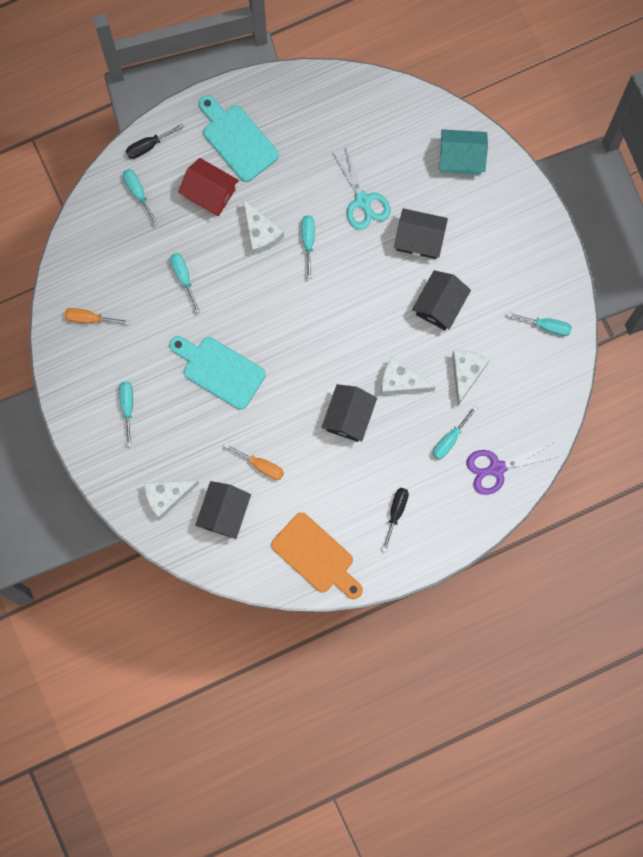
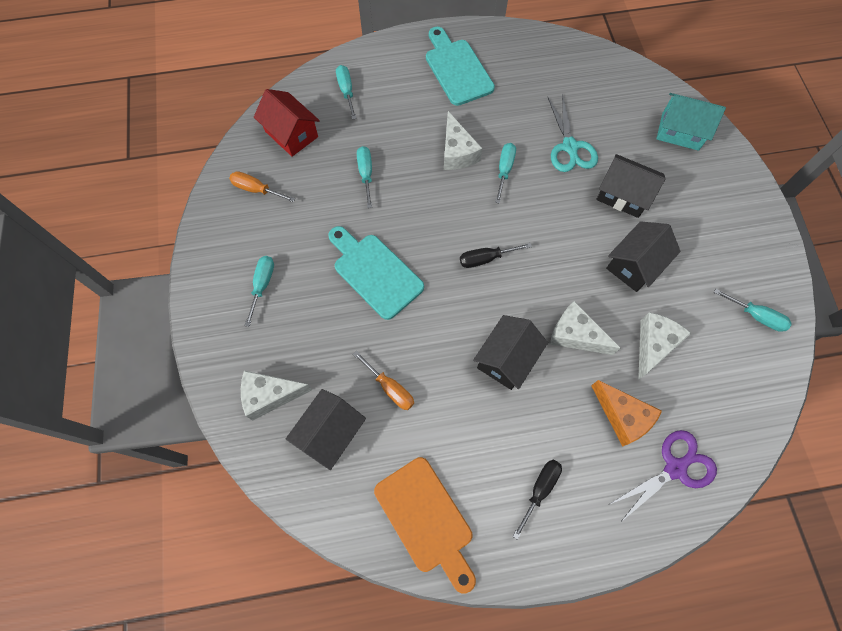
camera: 15 degrees right, 10 degrees down
(148, 146) = (370, 56): black screwdriver -> black screwdriver (486, 259)
(209, 193) = (416, 106): red house -> red house (291, 134)
(450, 439) = (623, 416): turquoise screwdriver -> orange cheese
(496, 468) = (675, 467): purple scissors -> purple scissors turned 150 degrees clockwise

